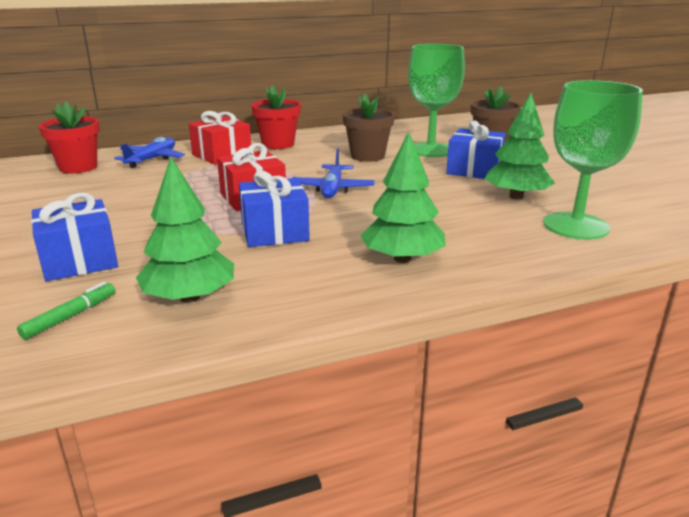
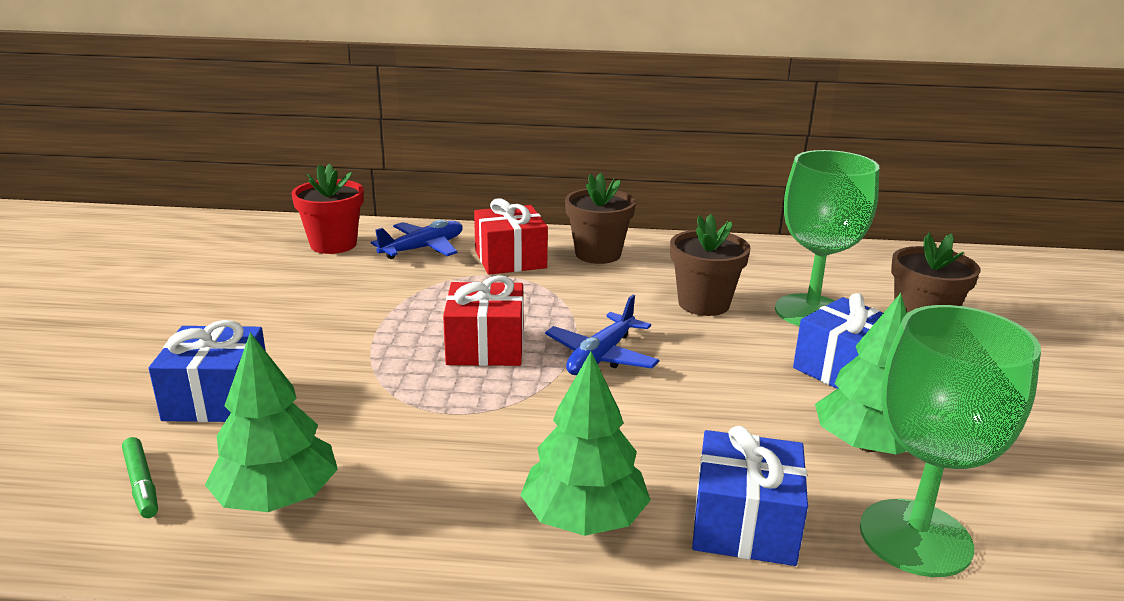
camera: 25 degrees right, 0 degrees up
(70, 316) = (141, 484): green marker -> green marker turned 90 degrees clockwise
(274, 232) = (462, 415): blue gift -> blue gift (744, 524)
(278, 144) = (598, 254): red flower pot -> brown flower pot

